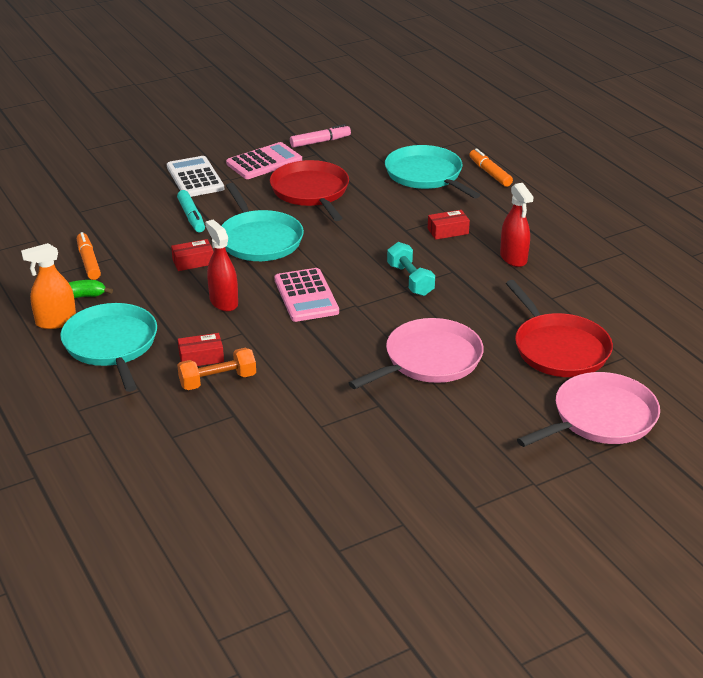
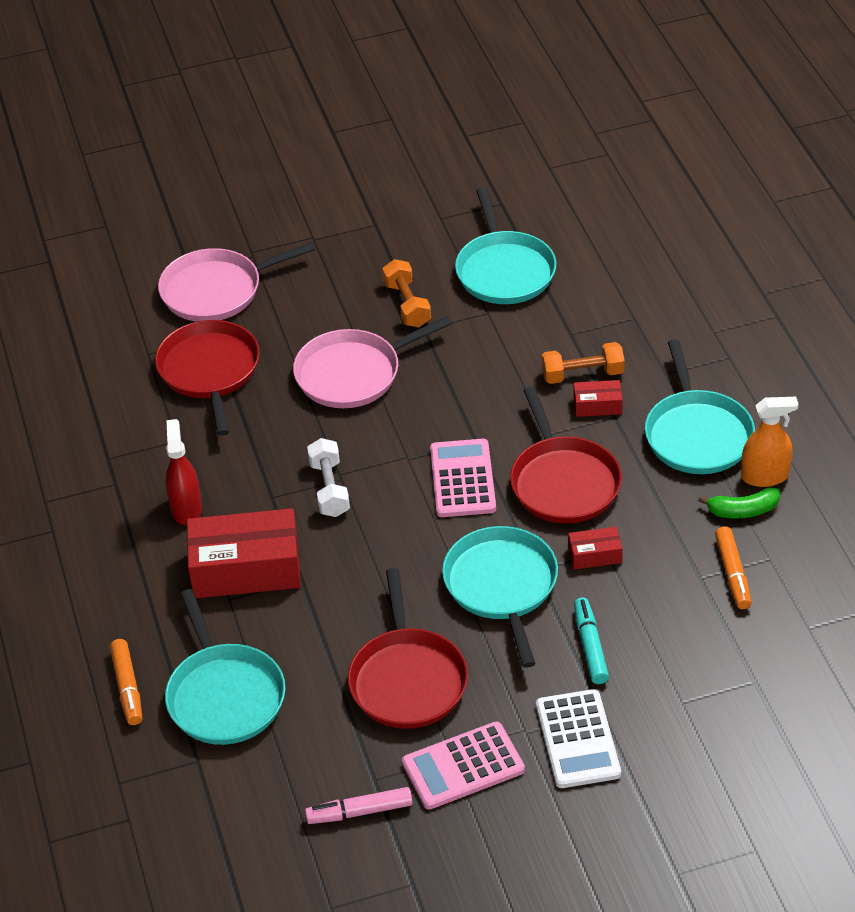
camera: 165 degrees left, 10 degrees up
(223, 302) = (563, 482): red spray bottle -> red pan
(314, 470) = (504, 270): none -> turquoise pan
(403, 425) = (407, 304): none -> orange dumbbell
(410, 280) = (329, 489): turquoise dumbbell -> white dumbbell
(448, 231) = (246, 569): red box -> red box, size x2.17

